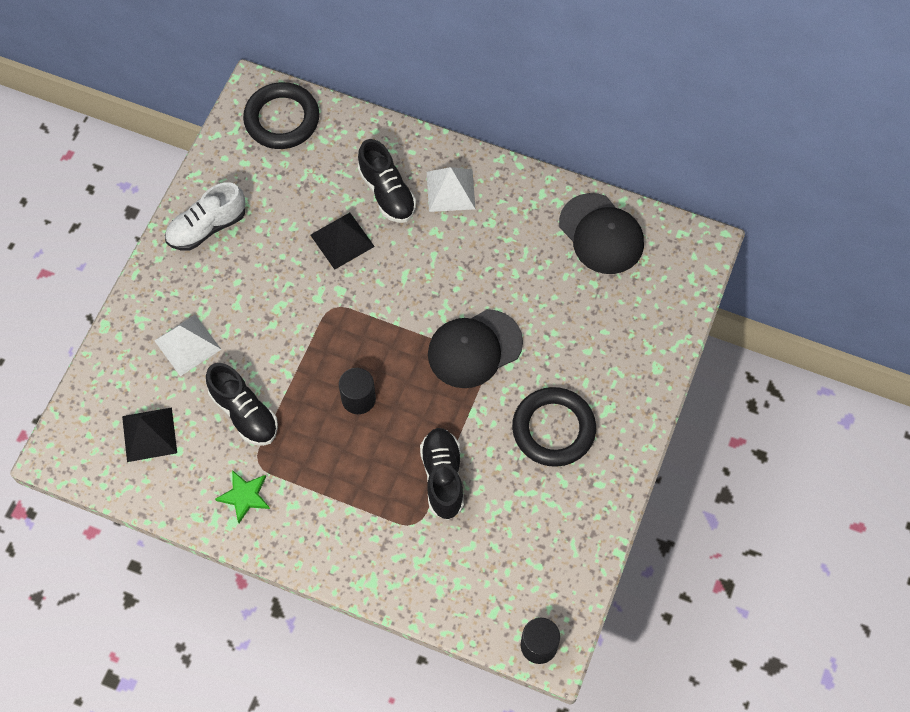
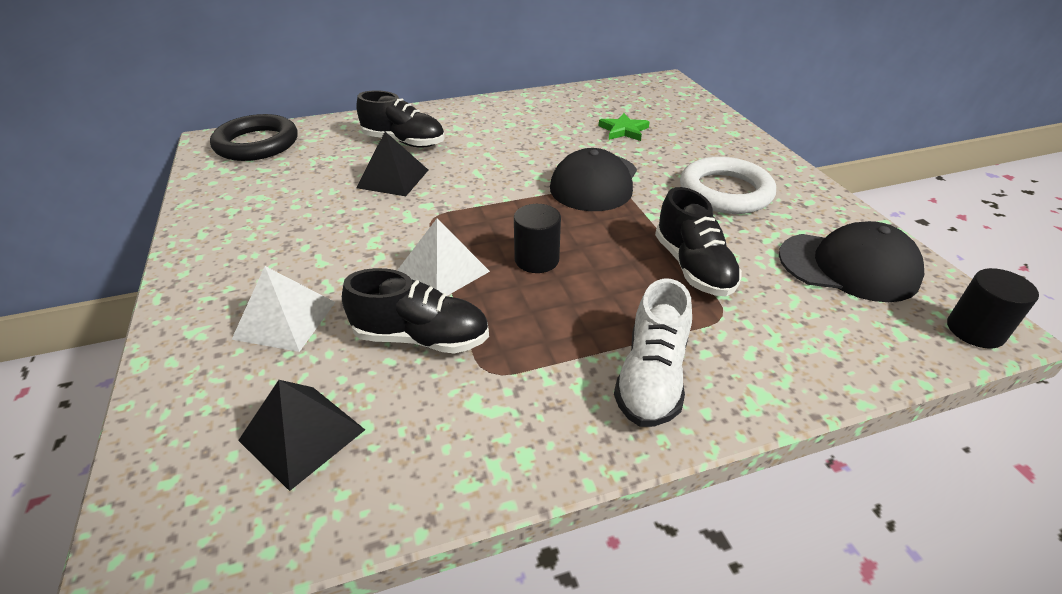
camera: 40 degrees left, 25 degrees down
(207, 227) = (231, 227): white shoe -> white shoe (651, 377)
(244, 496) = (510, 415): green star -> green star (623, 130)
(443, 477) = (693, 267): black shoe -> black shoe turned 150 degrees counterclockwise
(450, 190) = (457, 122): white pyramid -> white pyramid (443, 270)
(553, 429) = (725, 192): black ring -> white ring
(601, 234) = (597, 99): black cap -> black cap (848, 267)

